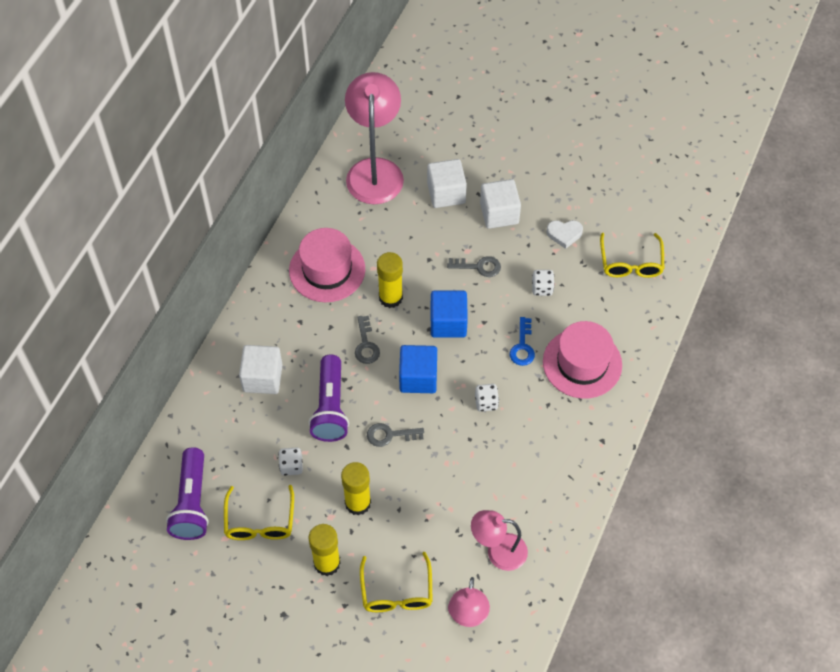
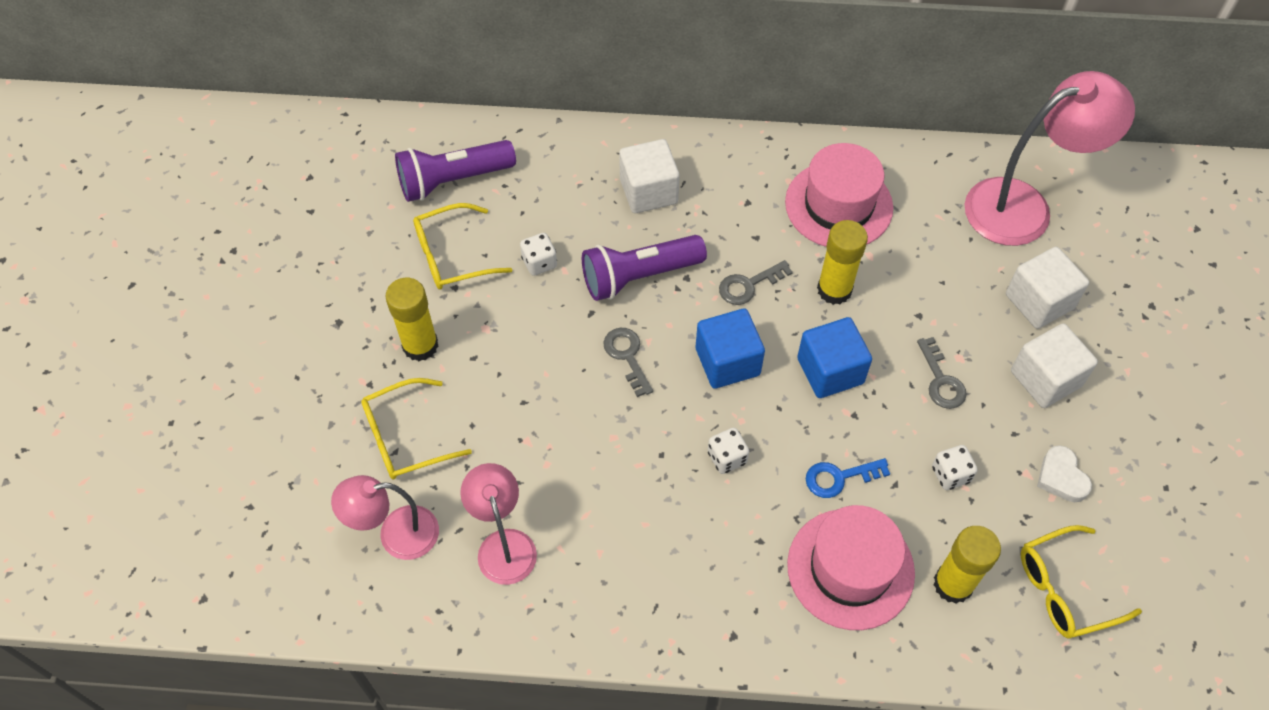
camera: 70 degrees right, 0 degrees up
(358, 503) = (515, 352): yellow glue stick -> yellow glue stick (953, 584)

